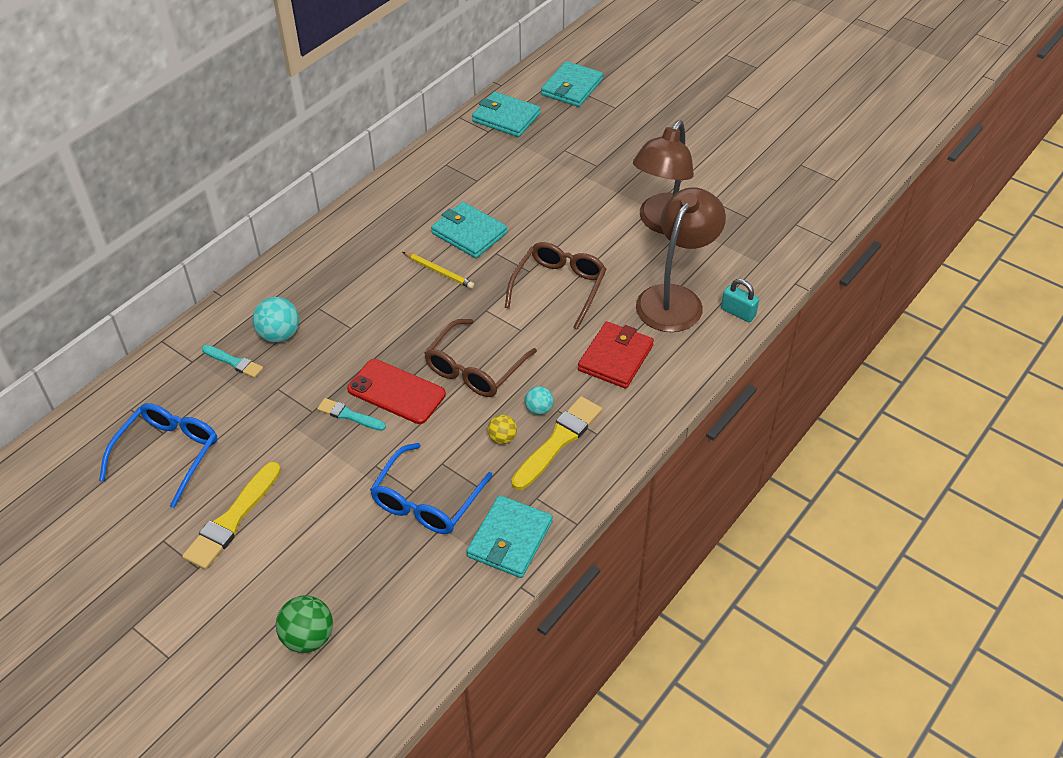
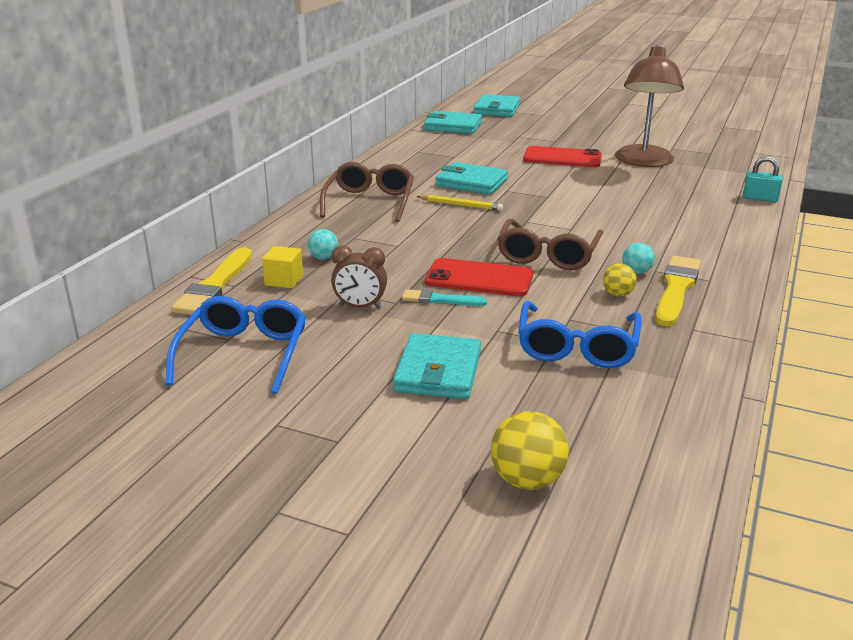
camera: 15 degrees left, 20 degrees down
(232, 519) = (357, 393): yellow brush -> yellow brush (215, 286)
(234, 362) = (284, 280): turquoise brush -> yellow cube
(279, 335) = (323, 258): turquoise ball -> turquoise ball, size x0.60
(280, 412) = (360, 307): none -> brown clock
(308, 637) = (527, 480): green ball -> yellow ball
(510, 539) = (694, 362): turquoise wallet -> turquoise wallet (438, 371)
(559, 288) = (584, 202): brown glasses -> brown glasses (369, 202)
(585, 201) = (562, 158): none -> red phone
(615, 358) = (678, 234): red wallet -> none
(675, 299) = (696, 197): brown lamp -> none

